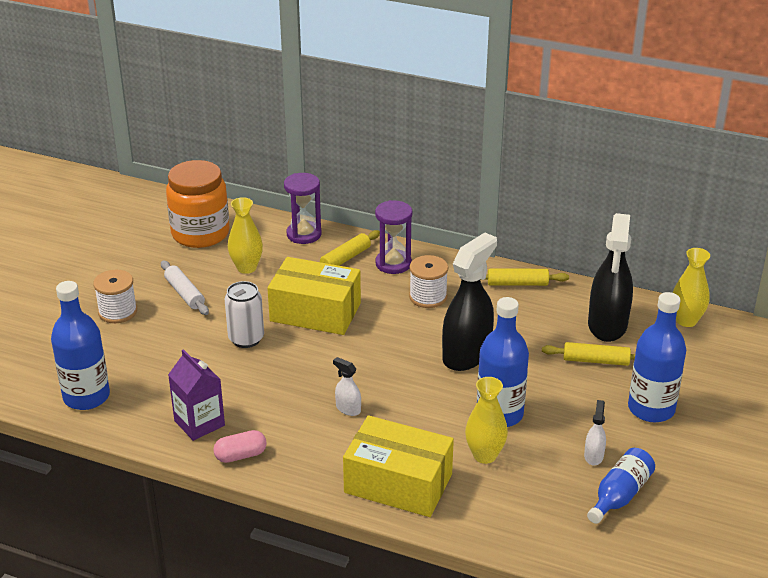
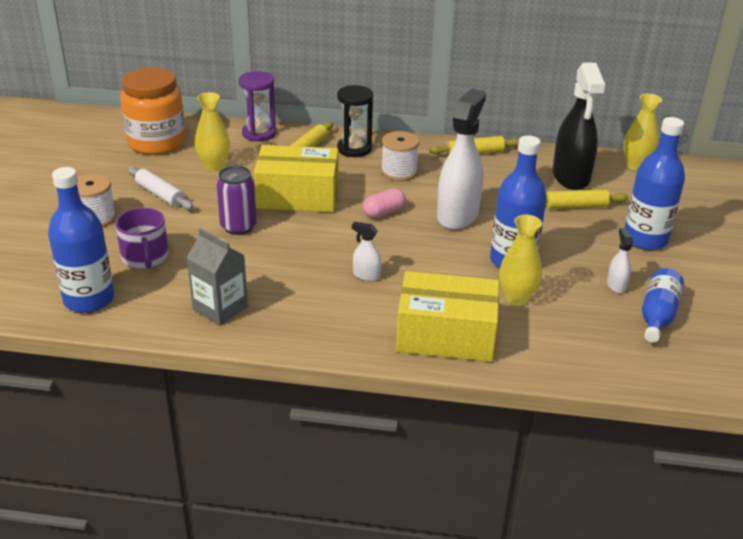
camera: 15 degrees left, 0 degrees up
(149, 360) = (145, 257): none -> purple mug
(199, 423) = (220, 308): purple carton -> grey carton
(240, 455) = (275, 332): pink capsule -> pink capsule (384, 212)
(246, 339) = (238, 226): white can -> purple can
(393, 264) = (354, 149): purple hourglass -> black hourglass
(467, 355) = (457, 215): black spray bottle -> white spray bottle

